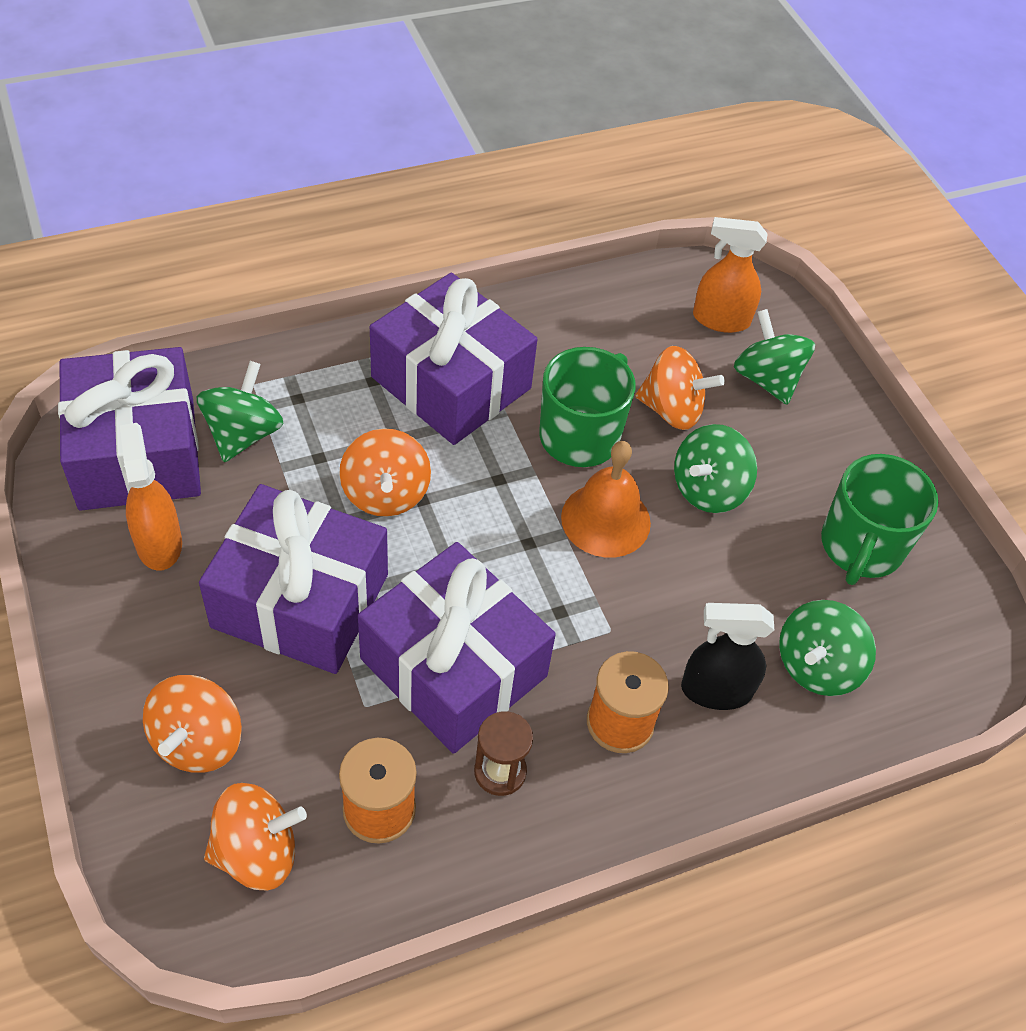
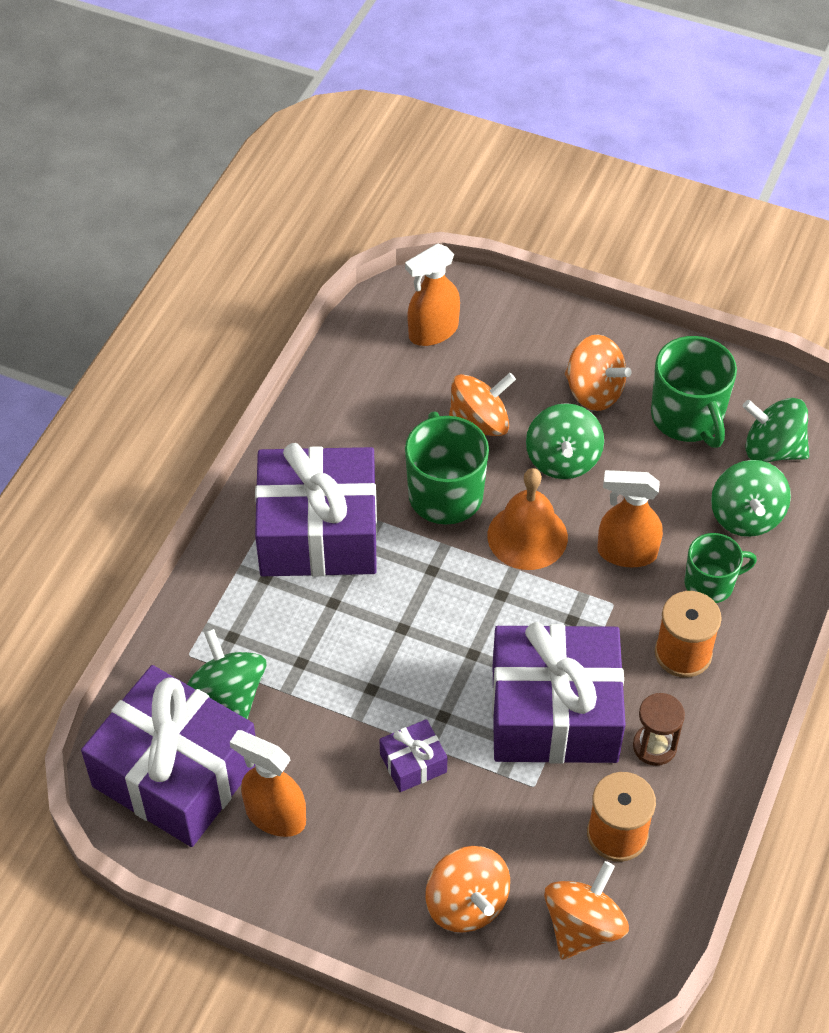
camera: 40 degrees left, 0 degrees up
(300, 601) = (413, 763): purple gift -> purple gift, size x0.42
(385, 494) = (375, 646): orange spinning top -> orange spinning top (594, 392)
(672, 602) = (626, 553): none -> orange spray bottle
(715, 690) = (710, 584): black spray bottle -> green mug
(766, 379) = (510, 351): green spinning top -> green spinning top (772, 450)

